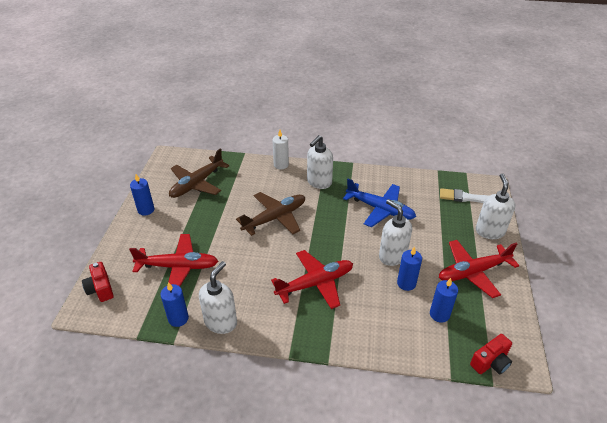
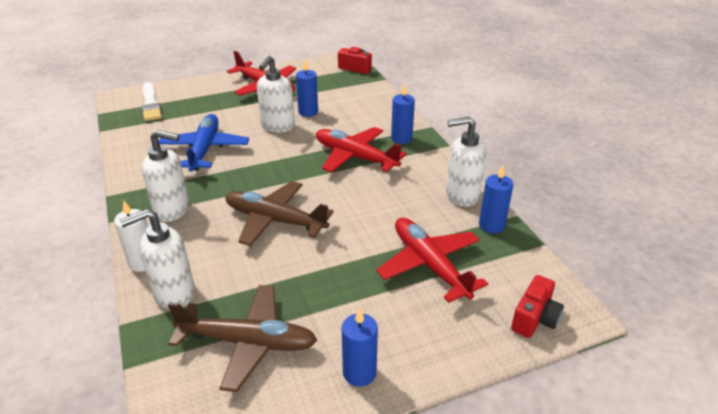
camera: 120 degrees left, 5 degrees down
(439, 314) = (330, 92): blue candle -> blue candle (401, 138)
(489, 231) = (201, 87): white soap dispenser -> white soap dispenser (174, 293)

